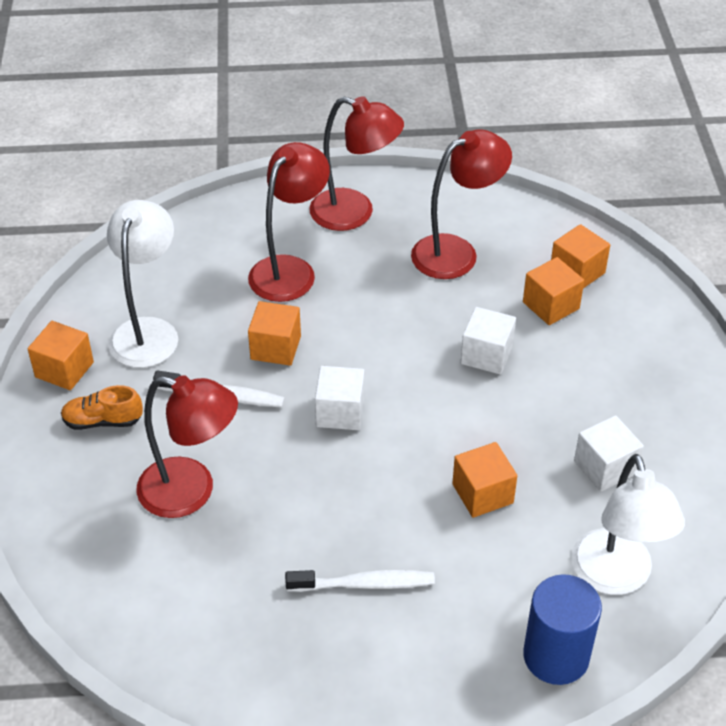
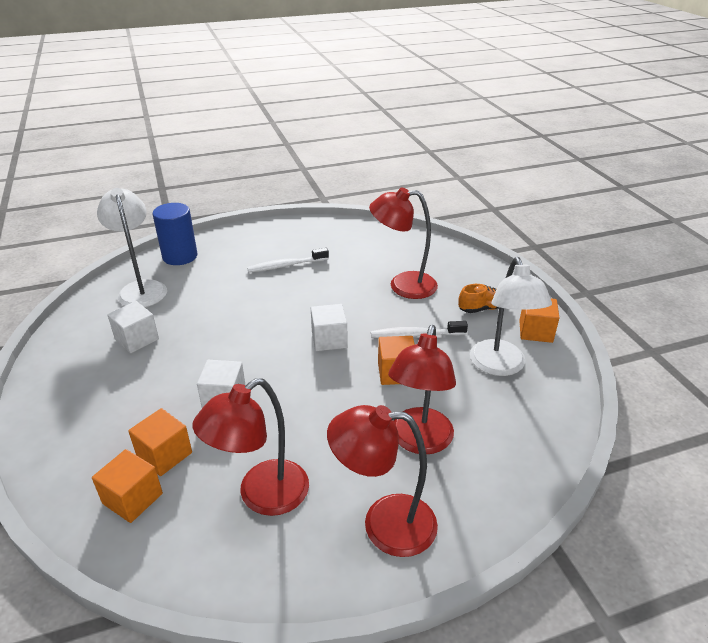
camera: 165 degrees right, 10 degrees down
(482, 493) = (222, 312): orange cube -> none

